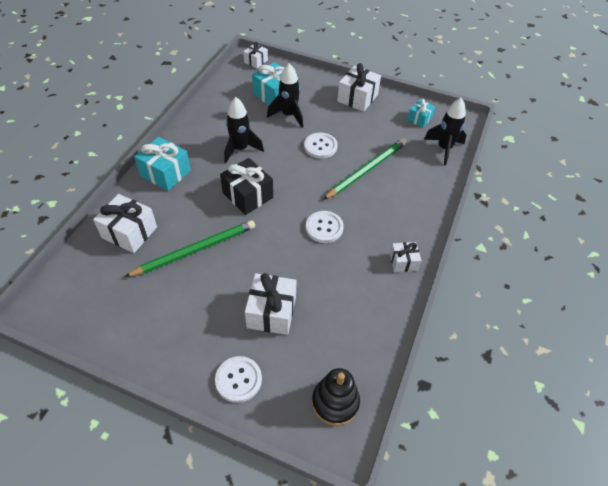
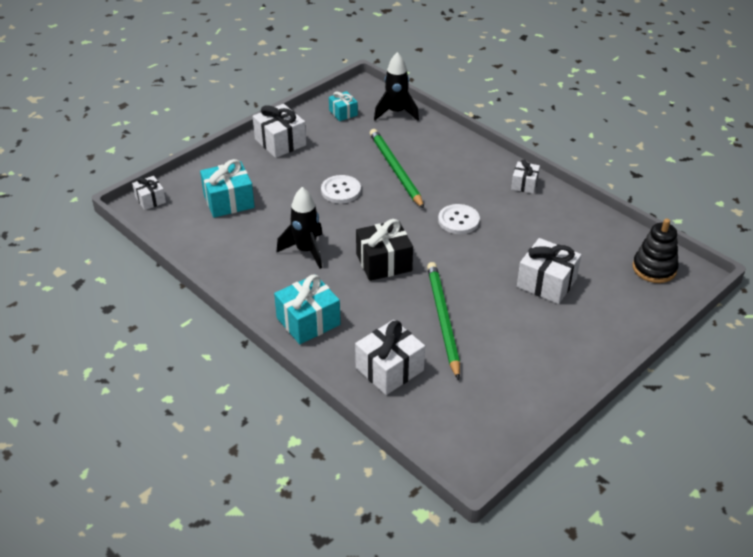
camera: 65 degrees left, 10 degrees down
(238, 380) = (613, 322): white button -> none
(288, 115) = (273, 200): black rocket -> none

